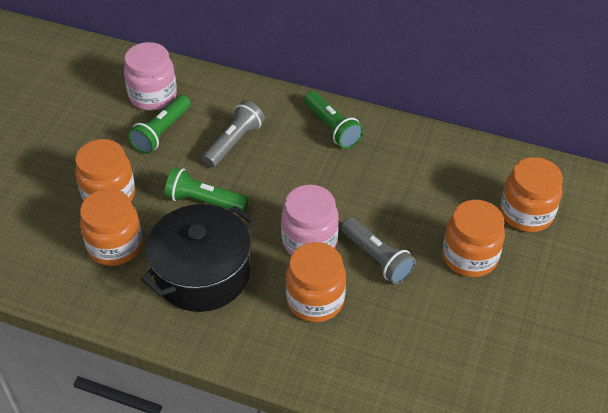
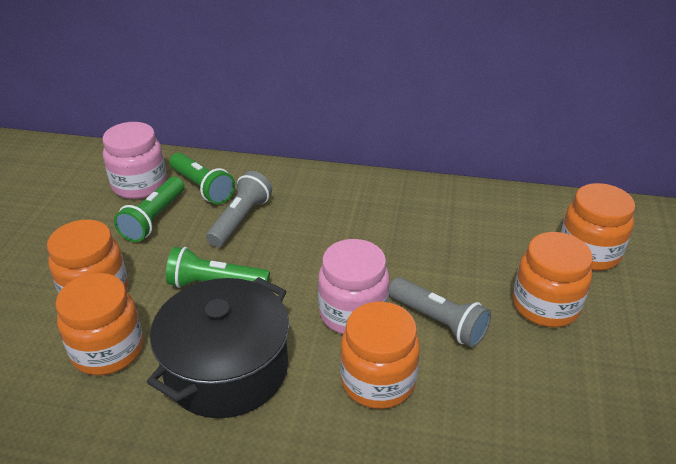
camera: 10 degrees left, 10 degrees down
(332, 128) = (347, 194): green flashlight -> green flashlight (202, 187)

